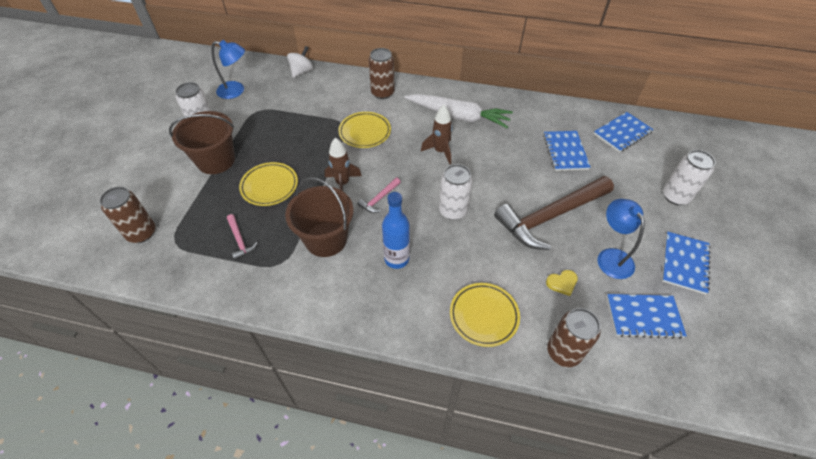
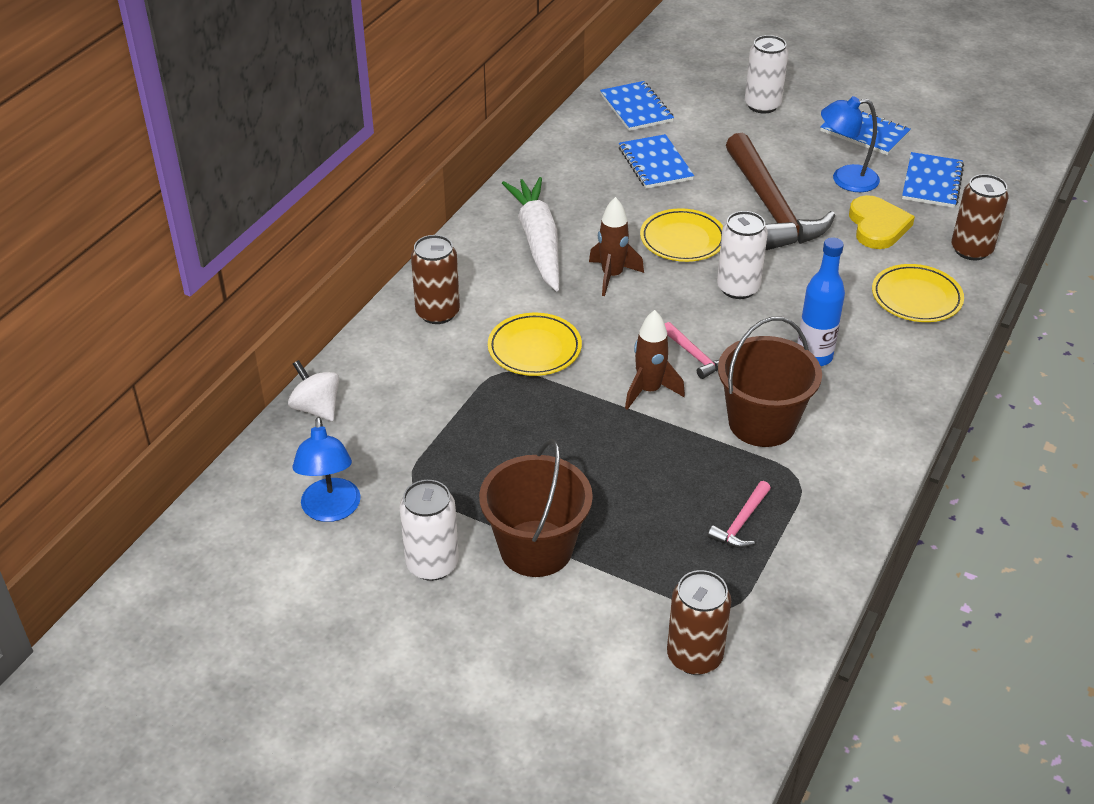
camera: 75 degrees left, 10 degrees down
(236, 91) = (331, 510): blue lamp -> blue lamp turned 150 degrees clockwise
(240, 240) = (741, 522): pink hammer -> pink hammer turned 135 degrees clockwise
(269, 186) = (628, 478): yellow plate -> yellow plate (682, 240)
(458, 116) = (538, 242): white carrot -> white carrot turned 45 degrees counterclockwise
(562, 283) = (877, 226): yellow heart -> yellow heart, size x1.82
(565, 152) = (655, 164): blue notebook -> blue notebook turned 60 degrees clockwise

